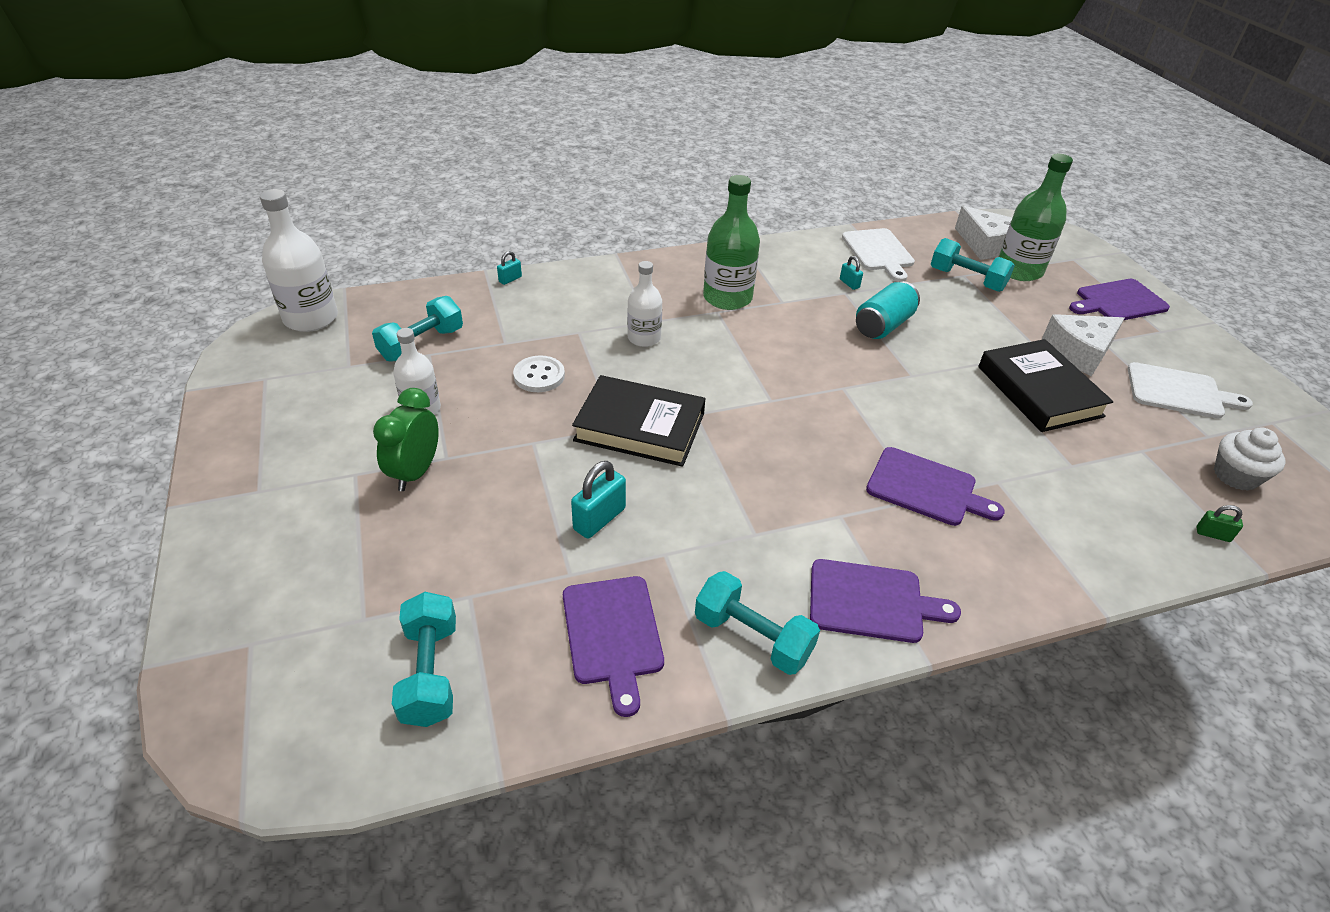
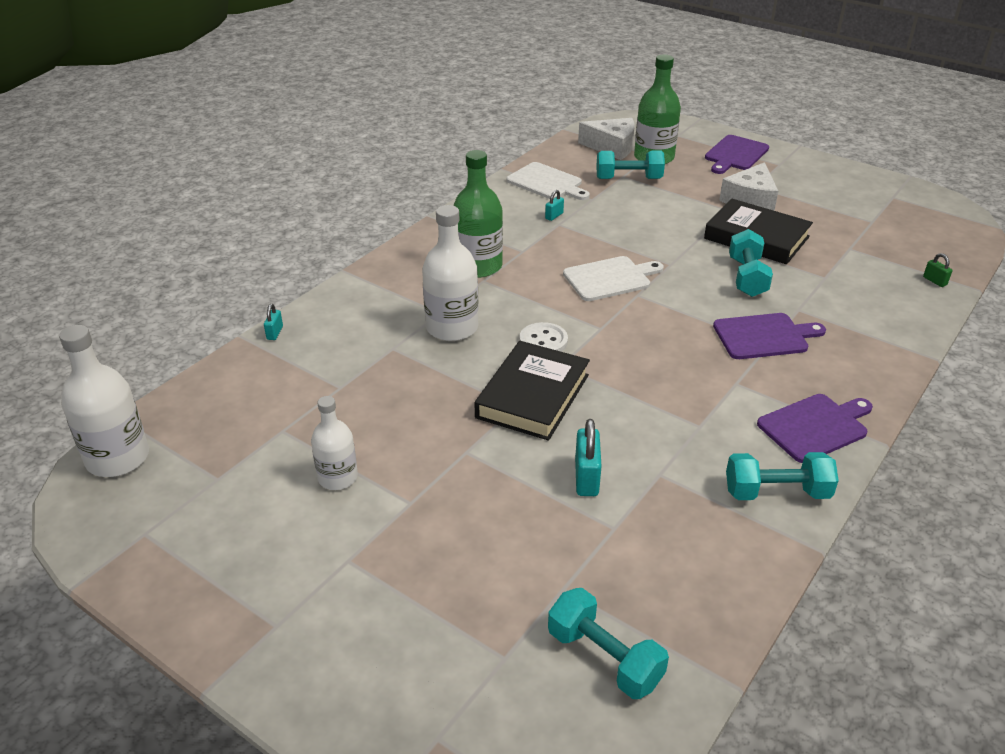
camera: 35 degrees left, 5 degrees down
(415, 472) = (400, 528): green clock -> none
(421, 344) = (264, 426): turquoise dumbbell -> turquoise dumbbell (747, 277)
(539, 376) = (404, 399): white button -> white button (543, 341)
(613, 634) = (692, 548): purple cutting board -> none
(640, 427) = (533, 396): black book -> black book turned 45 degrees counterclockwise
(644, 338) = (452, 327): white bottle -> white bottle, size x1.59
(849, 284) = (554, 216): turquoise padlock -> turquoise padlock turned 75 degrees counterclockwise
(883, 325) = (612, 237): turquoise can -> none
(1179, 392) = (829, 200): white cutting board -> white cutting board (610, 278)
(1212, 534) = (934, 281): green padlock -> green padlock turned 75 degrees clockwise
(1235, 476) = (909, 239): white cupcake -> none

